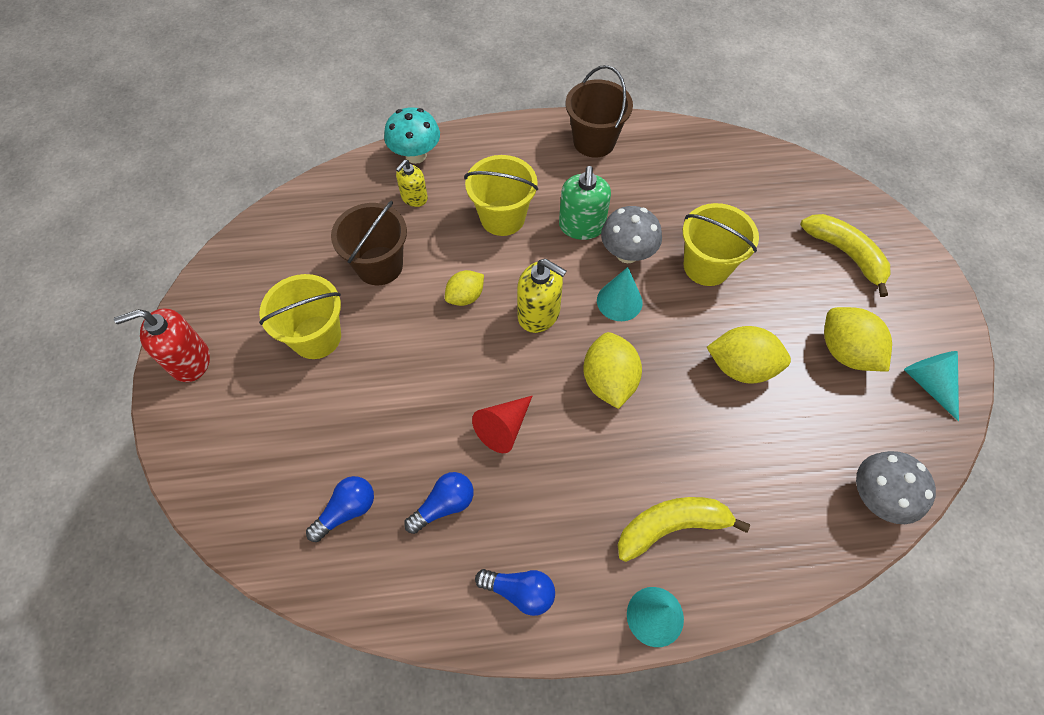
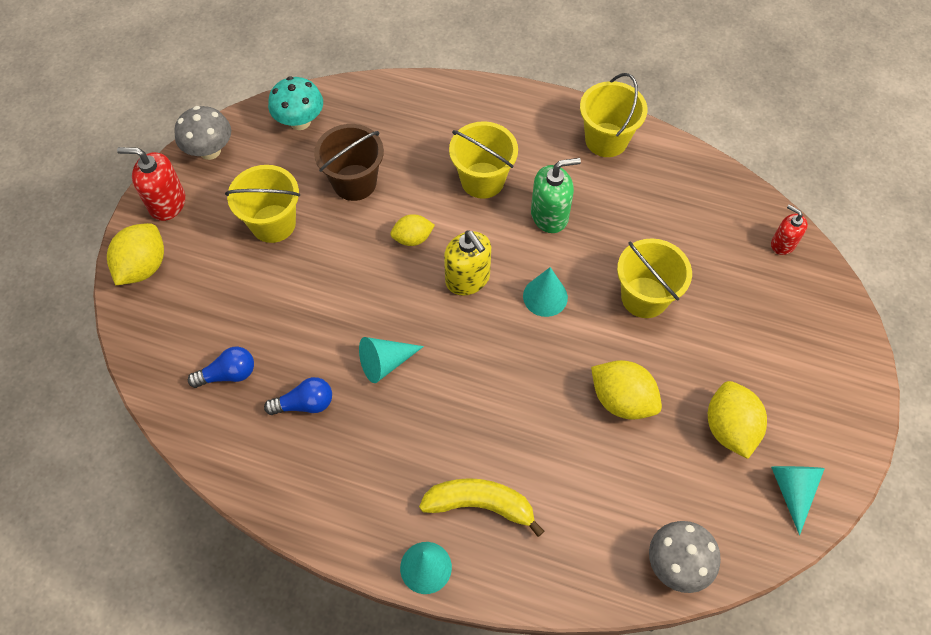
camera: 25 degrees right, 0 degrees up
(414, 198) = (415, 133): yellow soap dispenser -> none
(416, 155) = (436, 94): turquoise mushroom -> turquoise mushroom (300, 121)
(503, 427) = (385, 362): red cone -> turquoise cone
(520, 591) = (328, 497): blue light bulb -> none
(581, 226) = (549, 215): green soap dispenser -> green soap dispenser turned 135 degrees counterclockwise
(594, 141) = (606, 140): brown bucket -> yellow bucket
(609, 381) = (496, 362): yellow lemon -> yellow lemon (143, 266)
(627, 253) = (577, 256): grey mushroom -> grey mushroom (210, 151)
(792, 175) = (783, 244): none -> red soap dispenser
(845, 254) = (788, 339): yellow banana -> none

